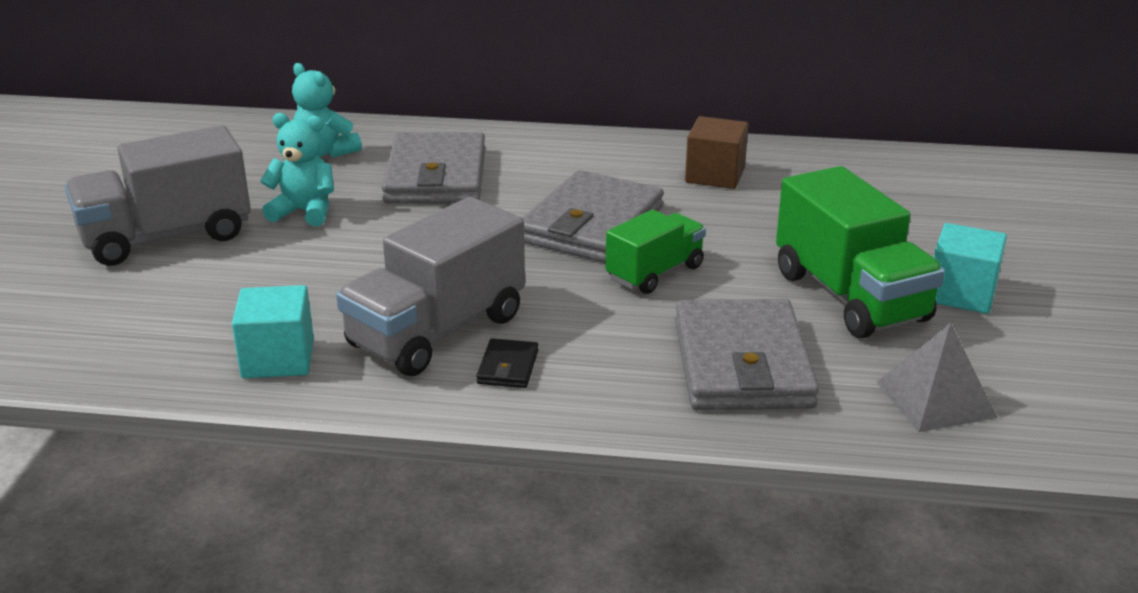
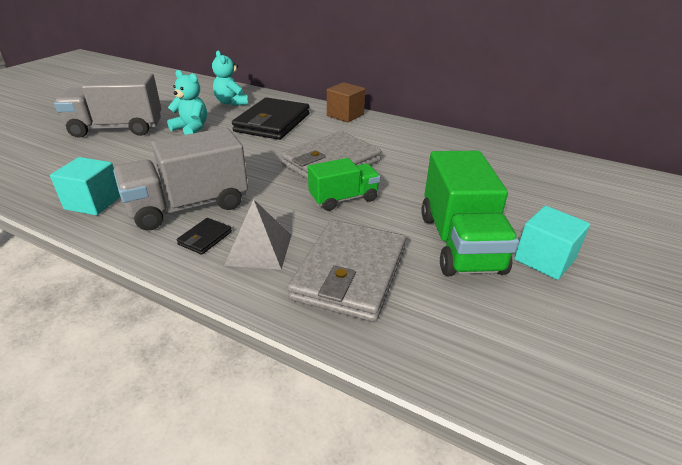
camera: 20 degrees right, 5 degrees up
(436, 176) = (272, 123): grey wallet -> black wallet
(715, 175) = (426, 149): brown cube -> brown cube (345, 115)
(935, 399) = (473, 341): grey pyramid -> grey pyramid (259, 249)

